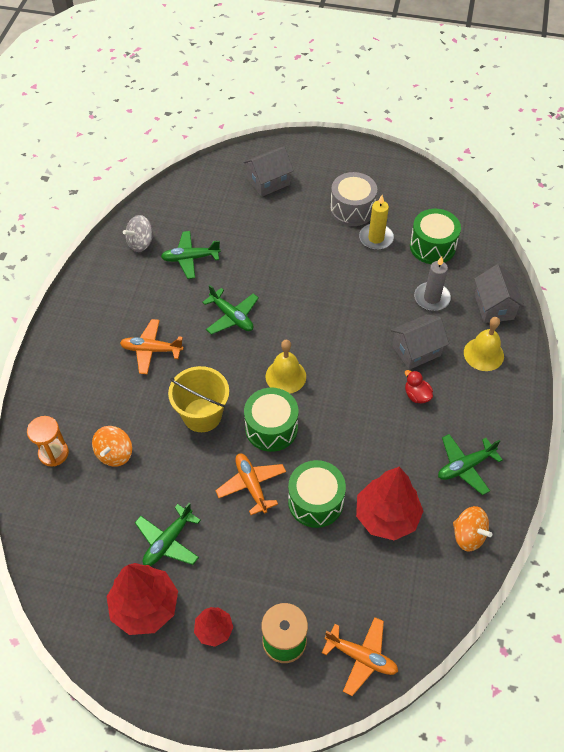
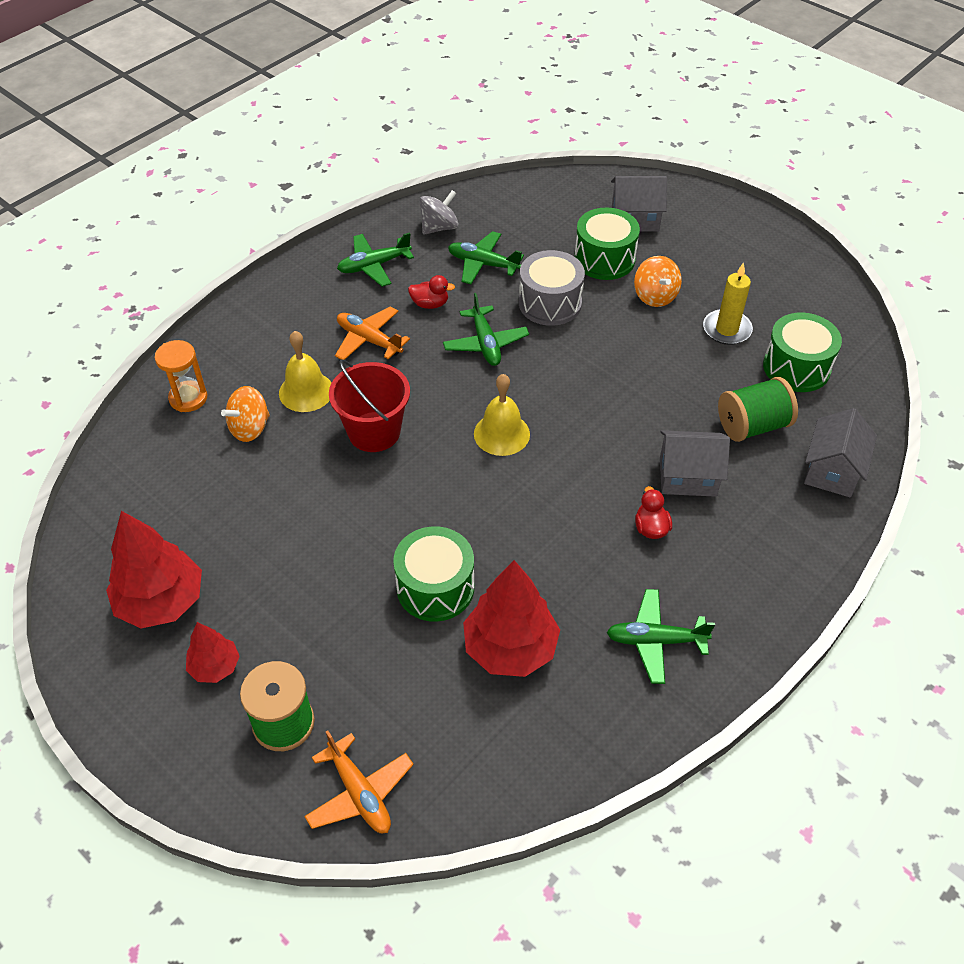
camera: 30 degrees right, 5 degrees down
(141, 243) = (439, 227): grey spinning top -> grey spinning top turned 150 degrees clockwise
(168, 541) = (237, 546): green plane -> green plane (374, 266)
(174, 304) = (430, 304): none -> red duck
(202, 415) = (374, 432): yellow bucket -> red bucket
(251, 485) = (373, 533): orange plane -> none
(271, 428) = (443, 482): green drum -> green drum (604, 259)
(352, 209) = (719, 286): grey drum -> grey drum (550, 303)
(431, 298) = (752, 425): grey candle -> green spool
(468, 535) = (600, 724): orange spinning top -> orange spinning top (655, 296)
(483, 354) = (777, 520): yellow bell -> yellow bell (306, 391)

